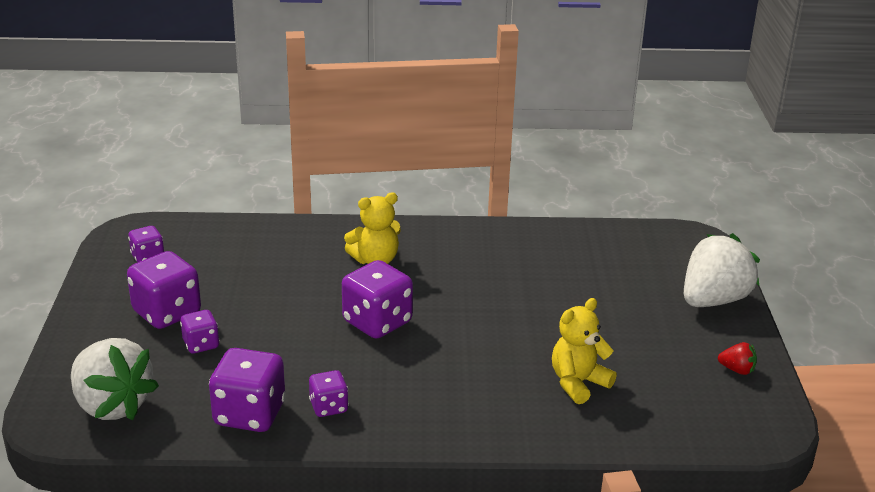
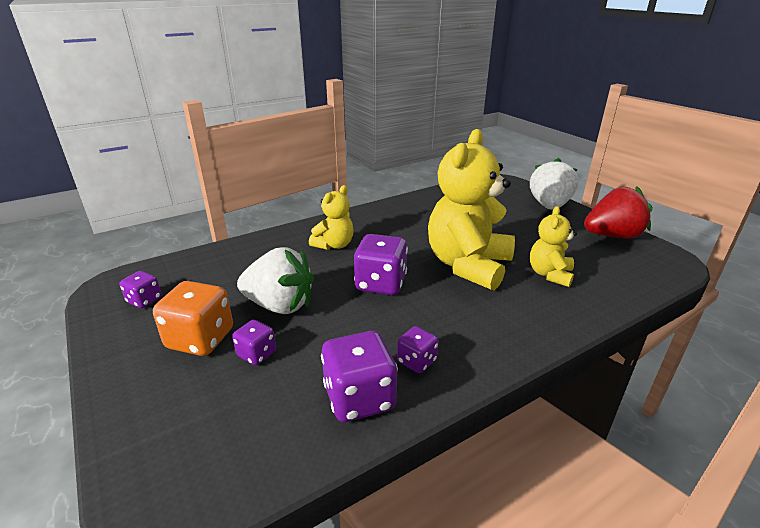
camera: 30 degrees left, 0 degrees up
(112, 405) = (215, 453): white strawberry -> white strawberry (280, 305)
(167, 313) = (200, 339): purple dice -> orange dice
(496, 337) = (468, 265): none -> yellow teddy bear
(737, 370) = (612, 236): red strawberry -> red strawberry, size x2.38

